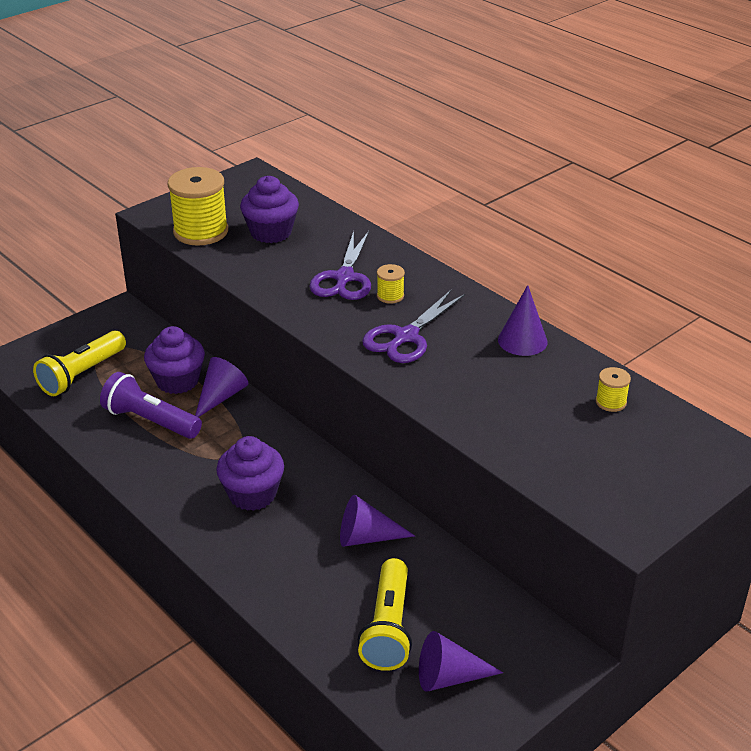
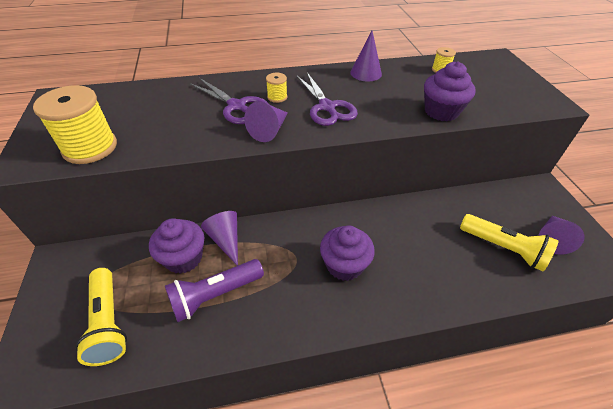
camera: 60 degrees left, 10 degrees up
(271, 232) = (142, 116): purple cupcake -> purple cupcake (441, 111)
(366, 537) = (418, 225): purple cone -> purple cone (269, 130)

